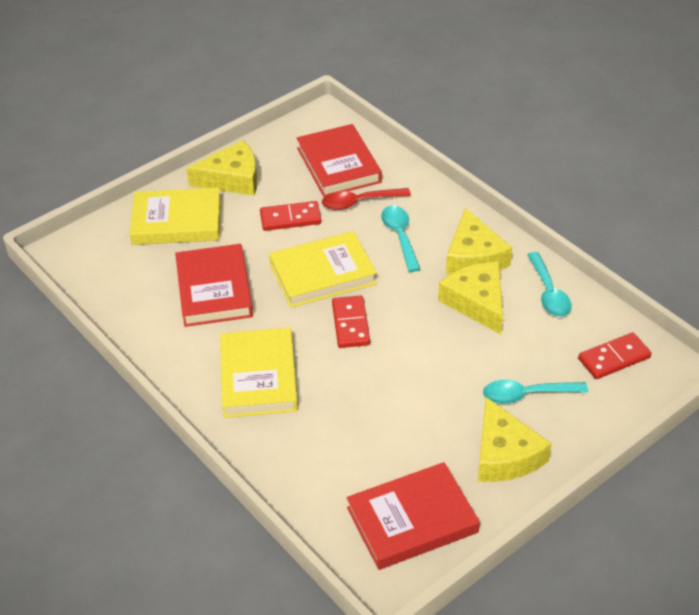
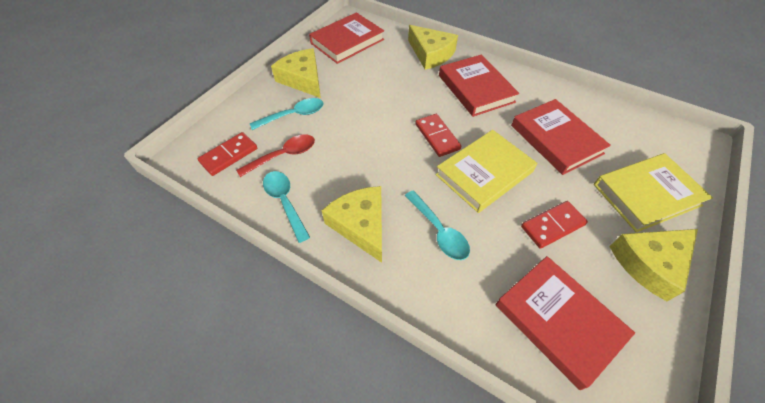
camera: 160 degrees right, 10 degrees up
(259, 377) = (475, 89): yellow book -> red book
(359, 202) = (501, 266): red spoon -> red spoon (283, 155)
(477, 302) = (346, 178): yellow cheese -> yellow cheese (431, 54)

